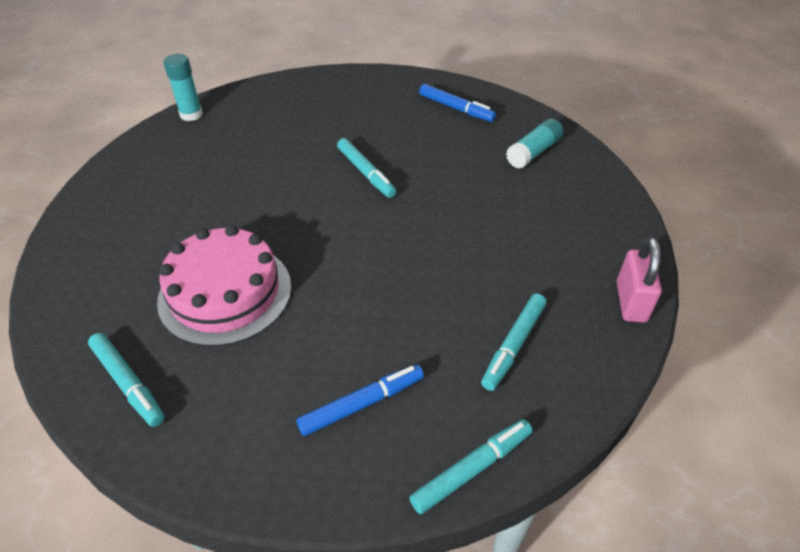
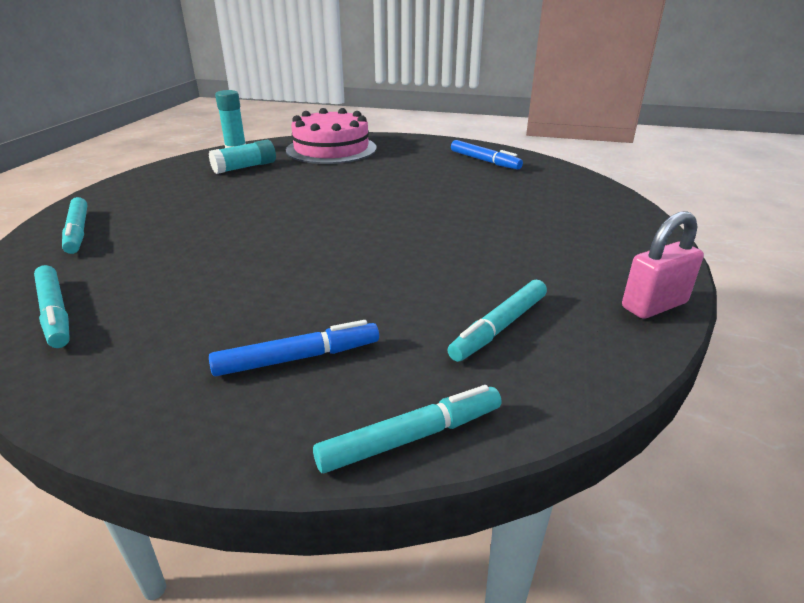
camera: 10 degrees right, 15 degrees down
(225, 293) = (197, 258): pink cake -> pink cake (331, 149)
(366, 173) = (380, 192): turquoise marker -> turquoise marker (78, 232)
(533, 152) = (557, 191): turquoise glue stick -> turquoise glue stick (245, 167)
(631, 302) = (654, 305): pink padlock -> pink padlock turned 45 degrees clockwise

